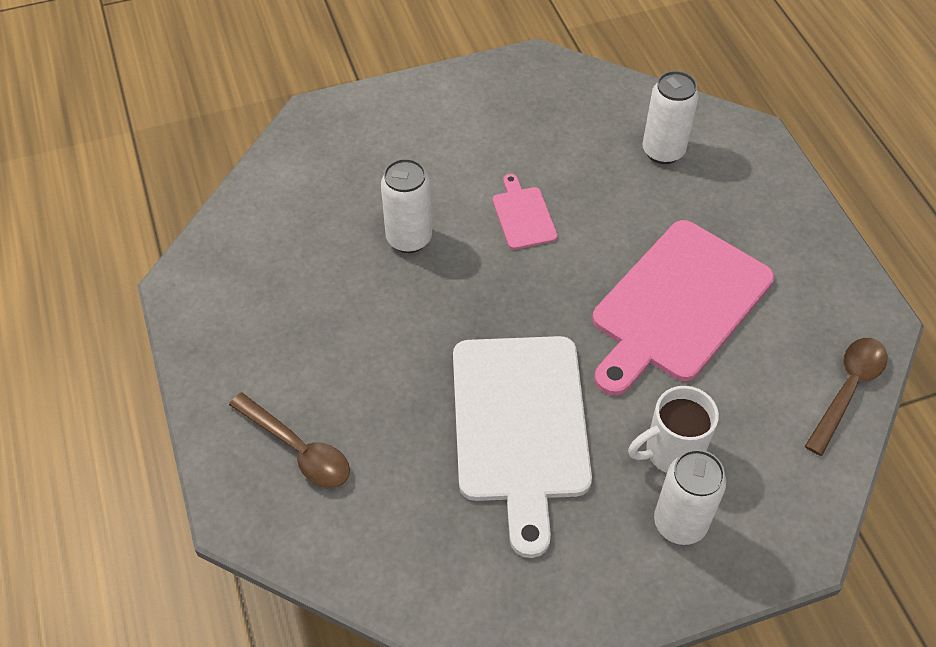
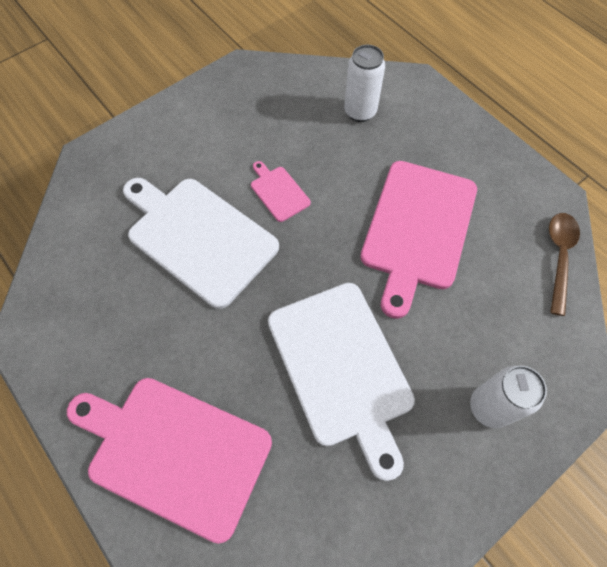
camera: 20 degrees left, 10 degrees up
(298, 449) = (174, 452): brown spoon -> pink cutting board
(409, 238) = (198, 237): white can -> white cutting board
(671, 451) = (460, 349): white mug -> none

